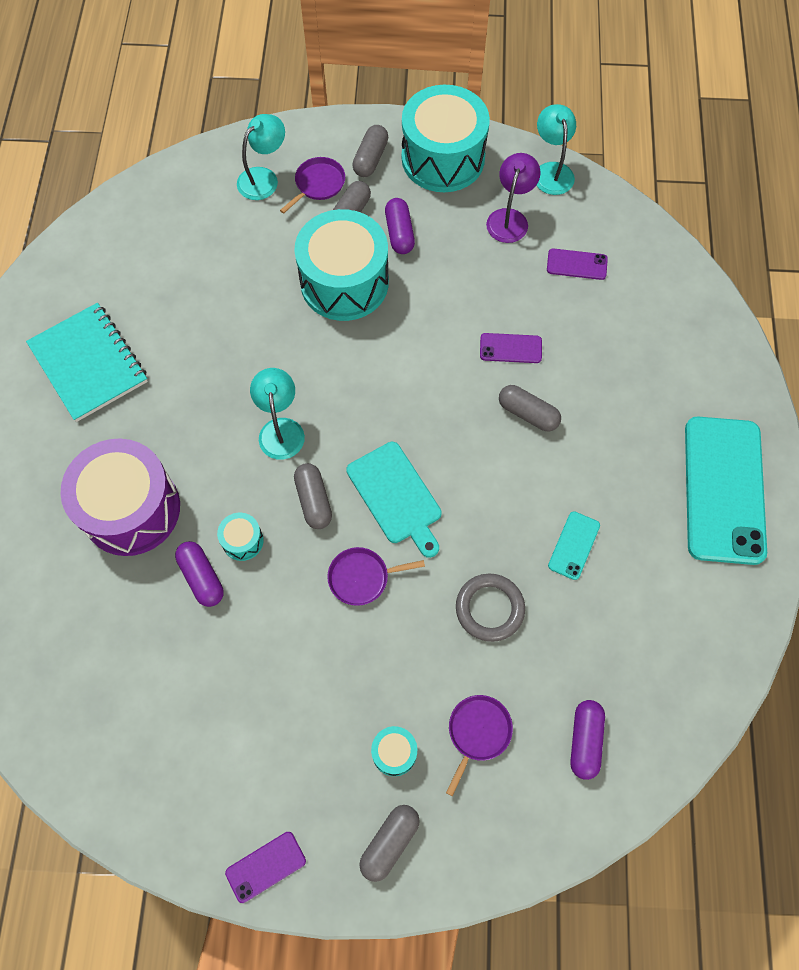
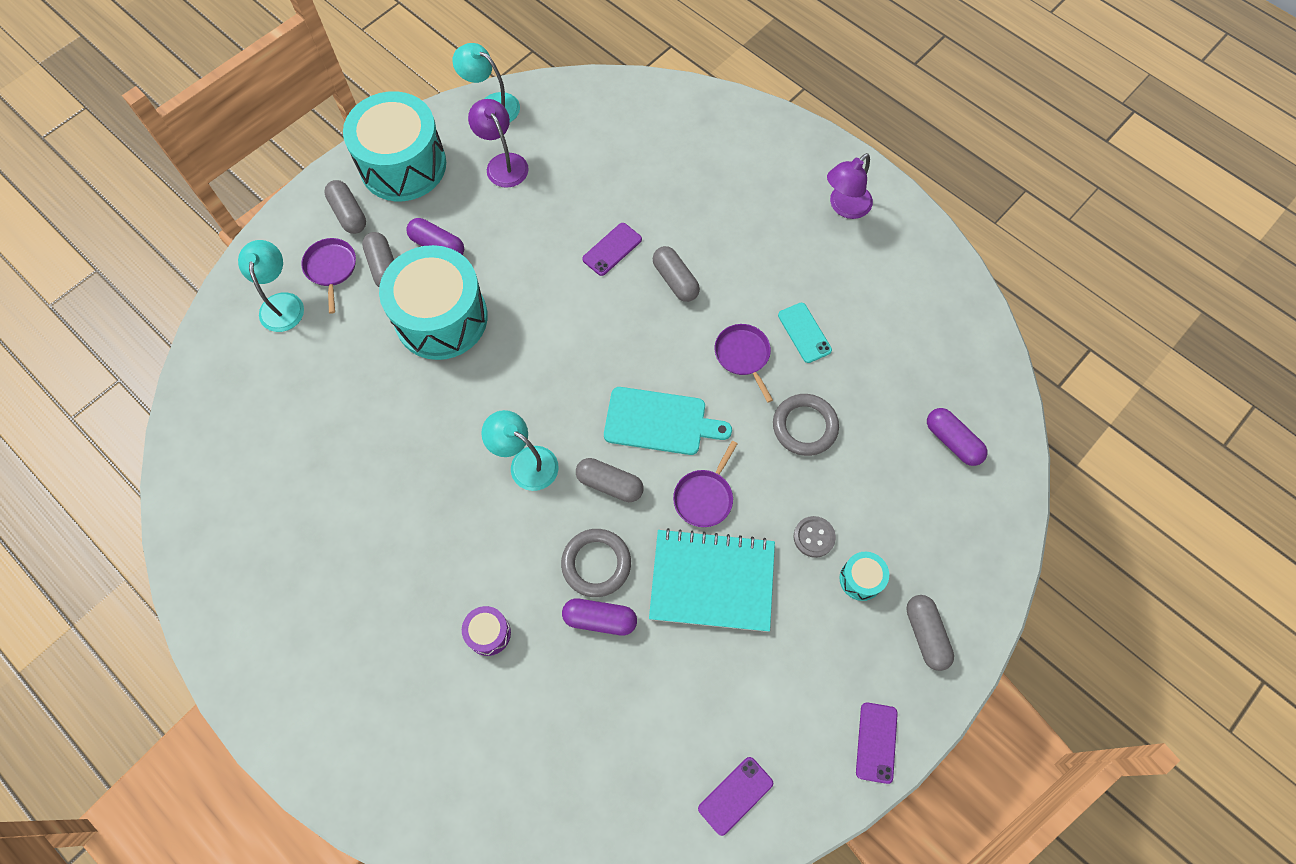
camera: 50 degrees left, 0 degrees up
(89, 363) = (317, 571): turquoise notebook -> turquoise notebook (712, 581)
(131, 509) = (488, 633): purple drum -> purple drum, size x0.42
(242, 541) = (596, 564): turquoise drum -> grey ring
(399, 687) = (814, 537): none -> grey button
(478, 732) = (891, 508): purple pan -> purple pan (743, 355)
(528, 413) = (675, 280): grey capsule -> grey capsule turned 75 degrees clockwise
(576, 264) = (586, 152): purple phone -> purple phone (735, 795)
(723, 489) = (844, 207): turquoise phone -> purple lamp

